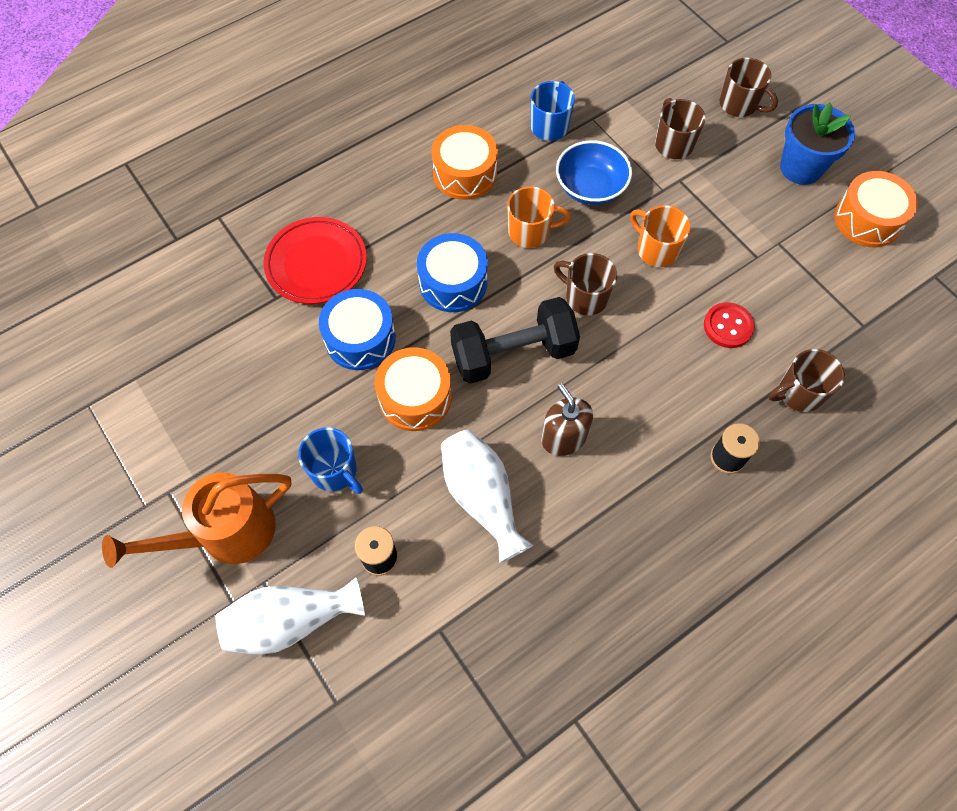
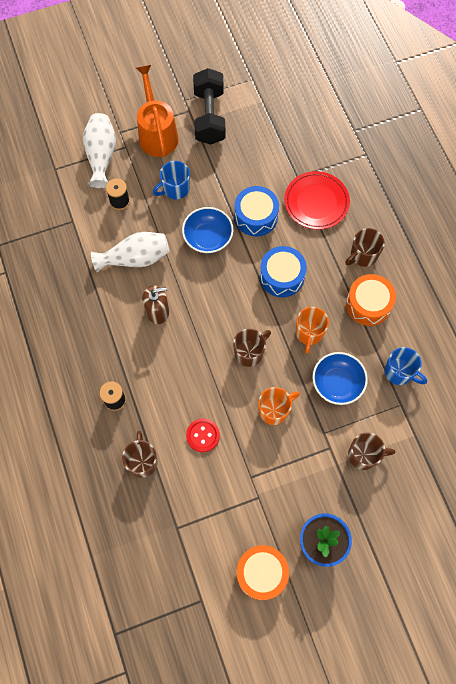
camera: 105 degrees right, 5 degrees up
(415, 397) = (208, 238): orange drum -> blue bowl
(513, 354) = (221, 298): black dumbbell -> black dumbbell (209, 116)
(739, 105) = (392, 521): brown mug -> brown mug (363, 255)

